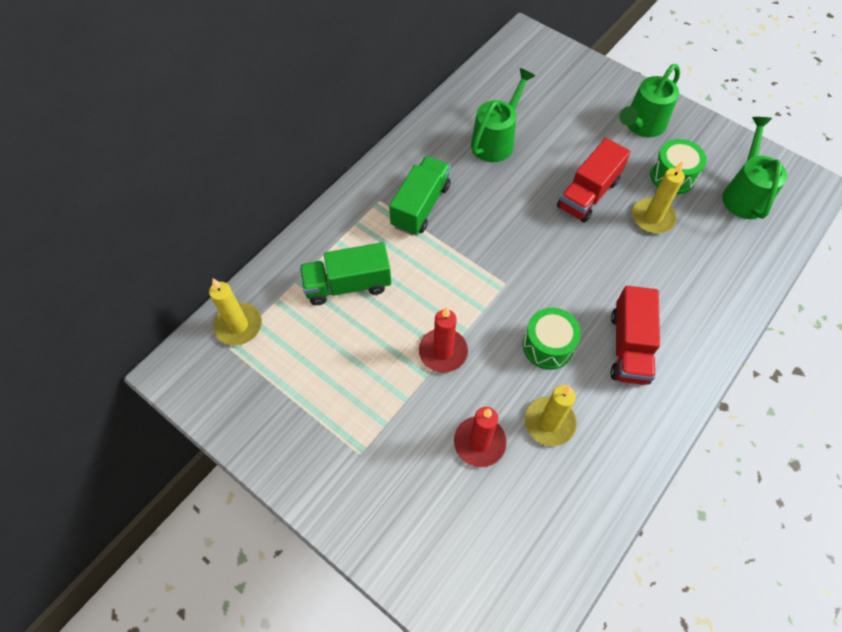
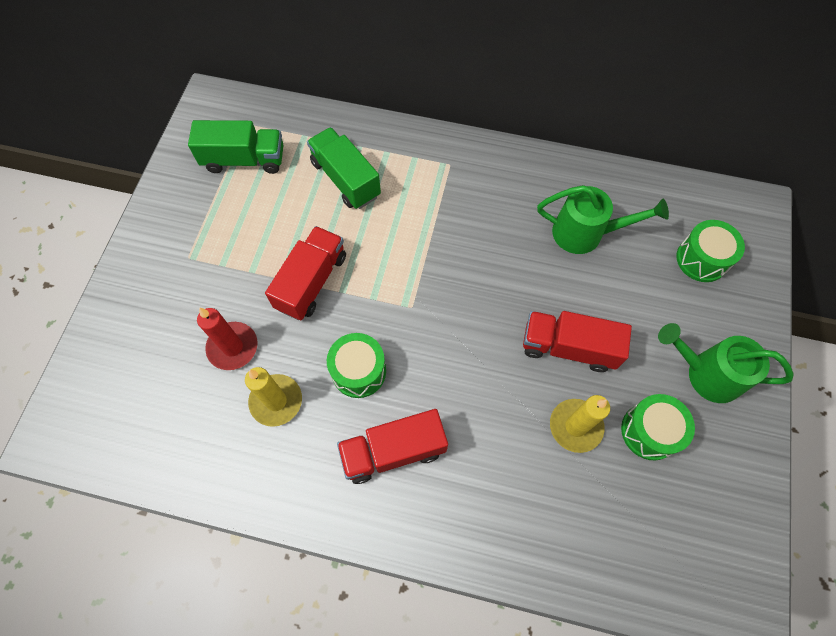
camera: 65 degrees right, 5 degrees up
(238, 325) = (269, 121): yellow candle -> none
(421, 206) = (463, 200): green truck -> green truck (244, 160)
(443, 352) = (311, 282): red candle -> red truck
(552, 85) = (701, 259): none -> green drum
(744, 194) = (675, 526): green watering can -> none

